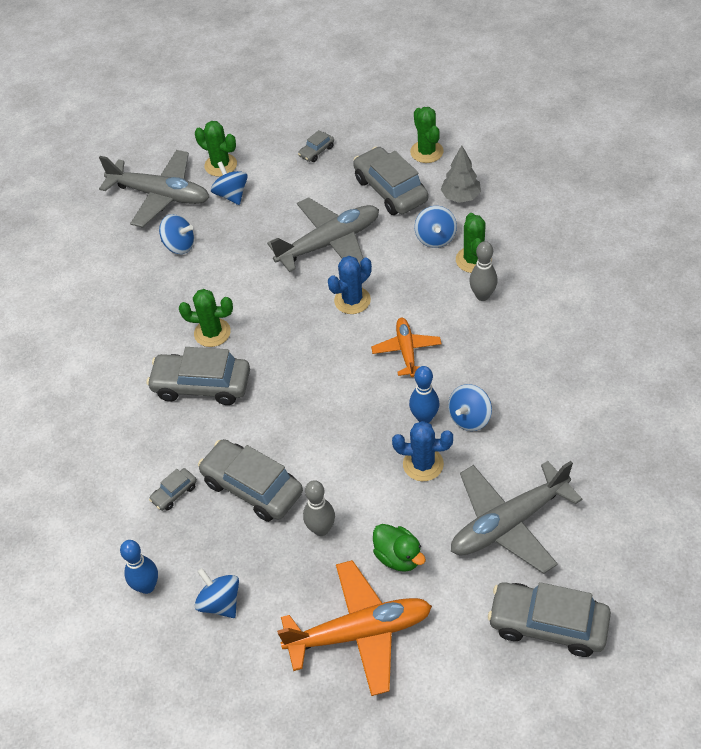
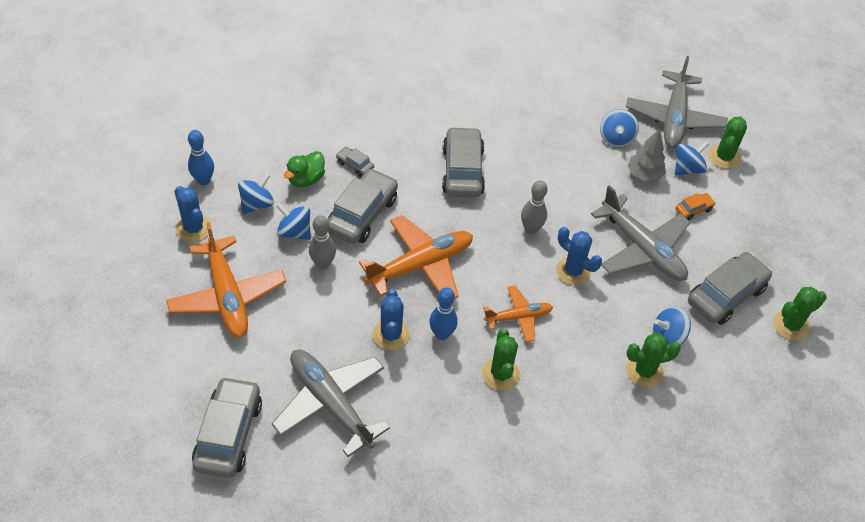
camera: 75 degrees right, 0 degrees up
(147, 586) = (272, 159): blue bowling pin -> blue bowling pin (203, 180)
(212, 333) = (520, 172): green cactus -> green cactus (500, 374)
(250, 677) = (194, 228): none -> blue cactus
(285, 198) = (693, 210): none -> orange car
(316, 151) = (764, 230): grey car -> none
(332, 432) = (421, 265): none -> orange plane
(398, 557) = (296, 320): green duck -> green duck (306, 179)
(460, 197) = (731, 358): grey tree -> grey tree (644, 174)
(469, 418) = (444, 371): blue spinning top -> blue spinning top (294, 232)
(482, 295) = (597, 380): grey bowling pin -> grey bowling pin (531, 229)

